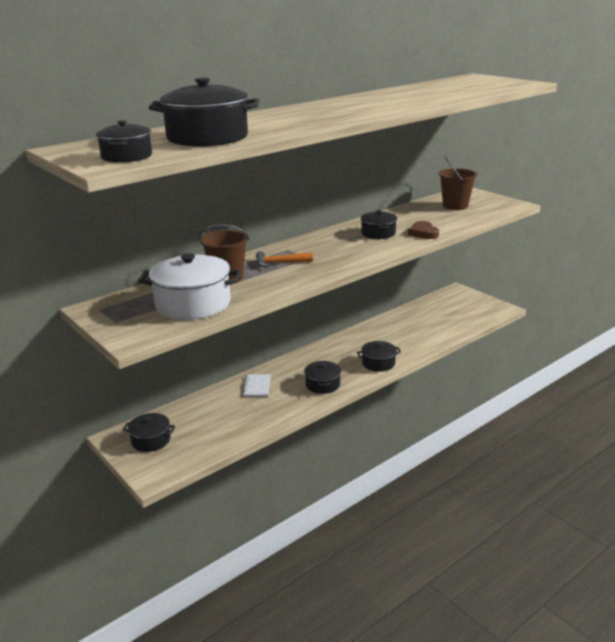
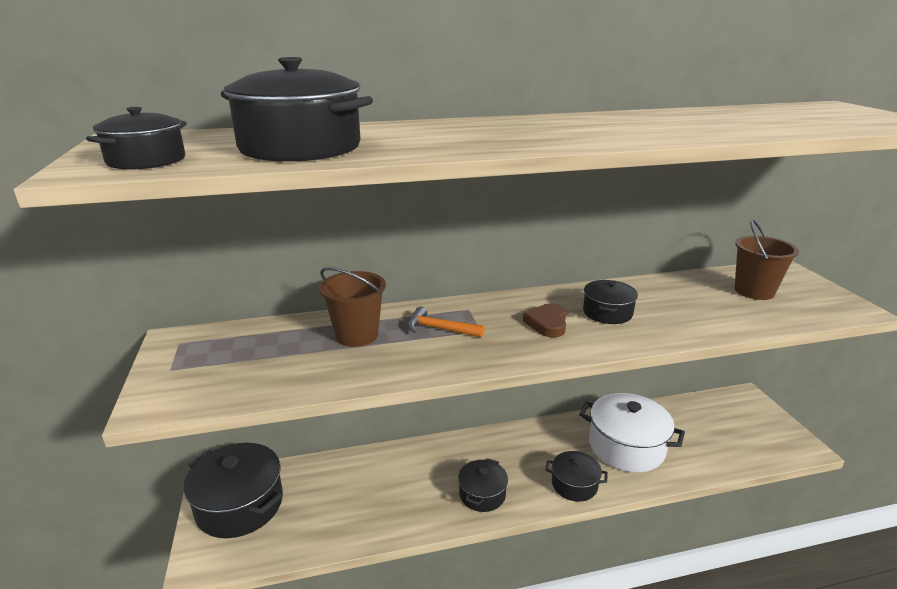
camera: 25 degrees right, 0 degrees up
(151, 440) = (239, 505): black pot -> black pot, size x1.77
(193, 304) = (277, 367): white pot -> white pot (626, 446)
(257, 386) = (404, 467): white notebook -> none
(423, 233) = (674, 328): brown heart -> brown heart (547, 323)

